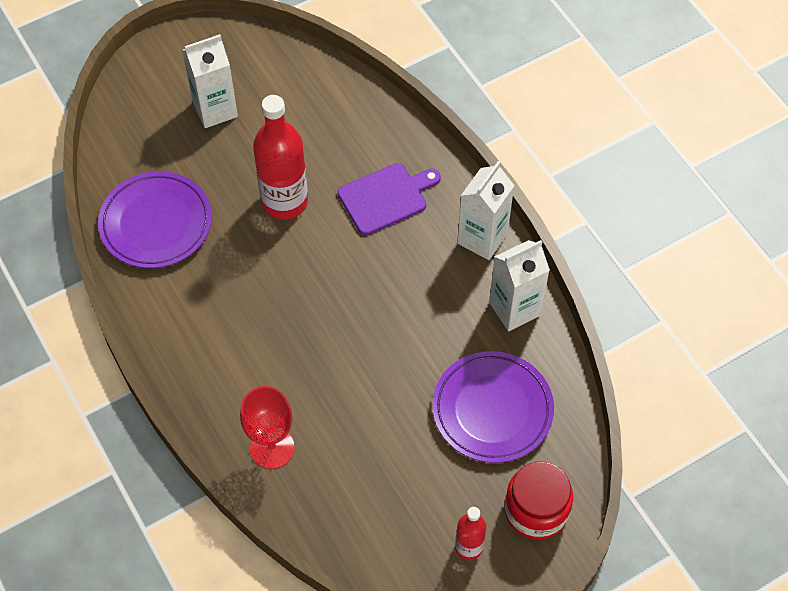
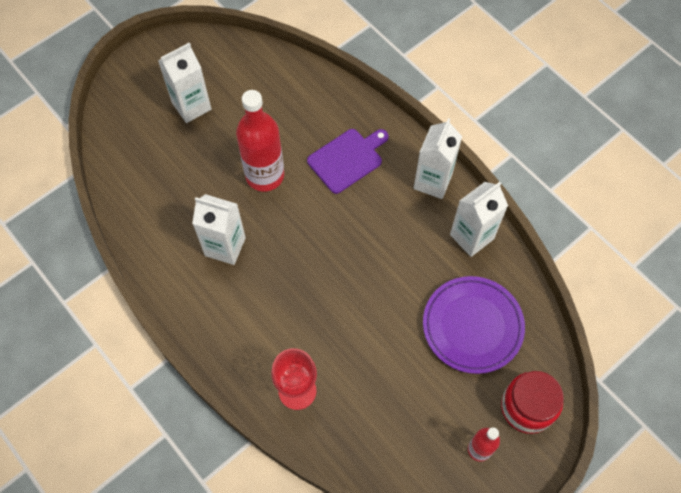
camera: 10 degrees left, 5 degrees up
(156, 223) = (161, 211): purple plate -> none
(222, 275) = (225, 246): none -> white carton

